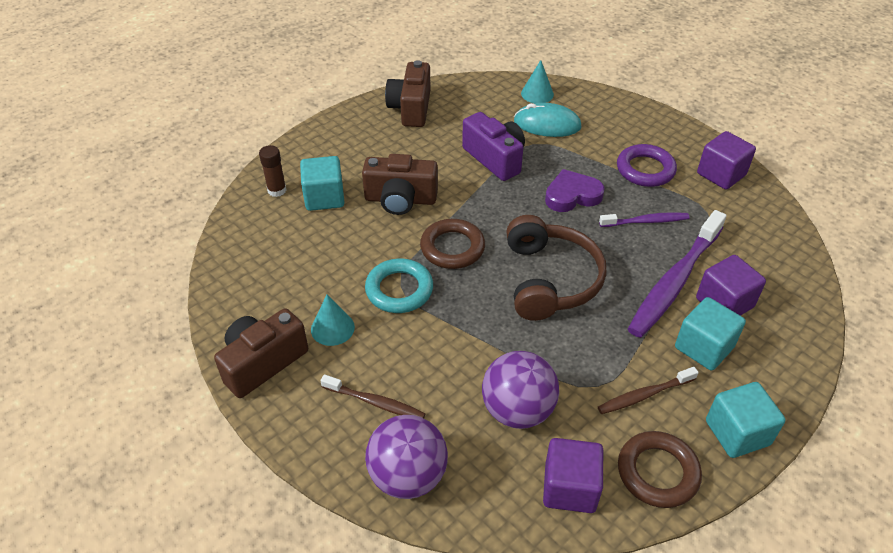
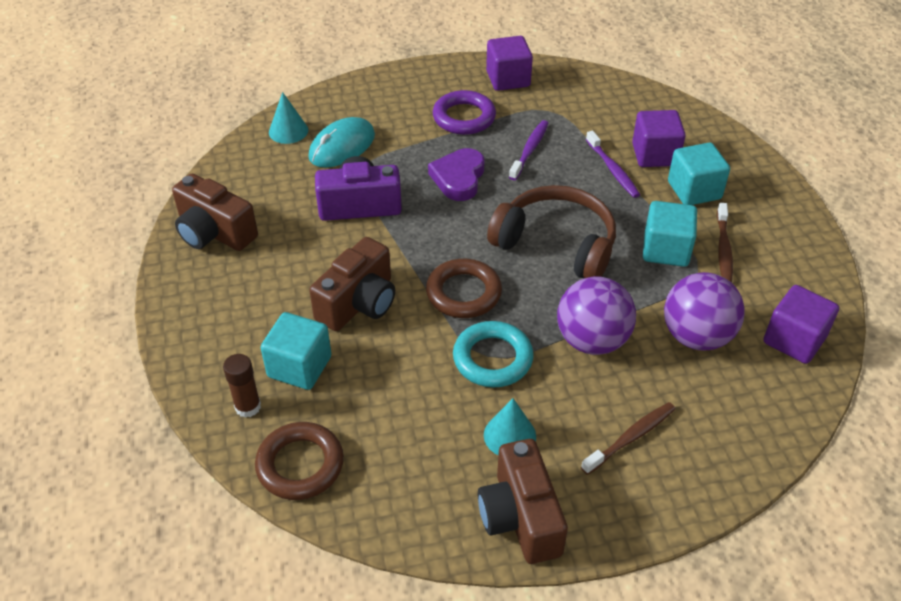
camera: 60 degrees left, 0 degrees up
(408, 476) = (730, 447): purple ball -> purple ball (592, 340)
(657, 472) = (803, 280): brown ring -> brown ring (300, 465)
(674, 282) = (613, 170): purple toothbrush -> purple toothbrush, size x0.53
(737, 433) = (787, 217): turquoise cube -> turquoise cube (666, 250)

